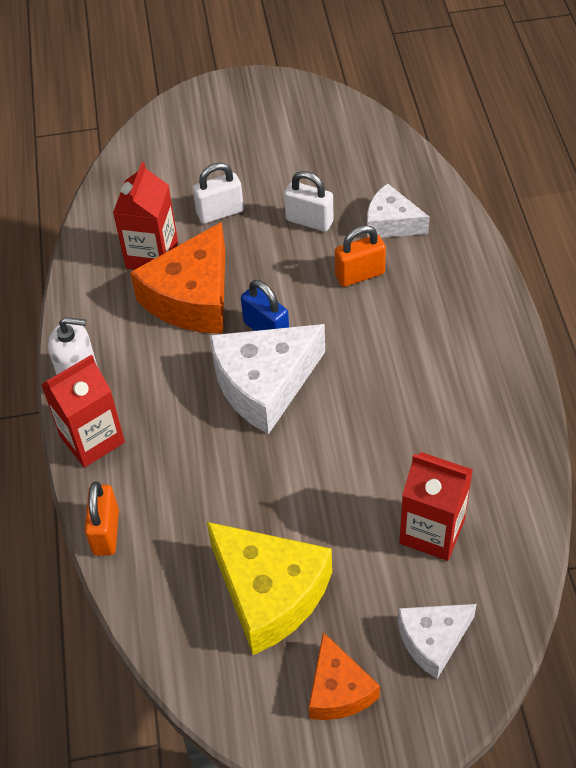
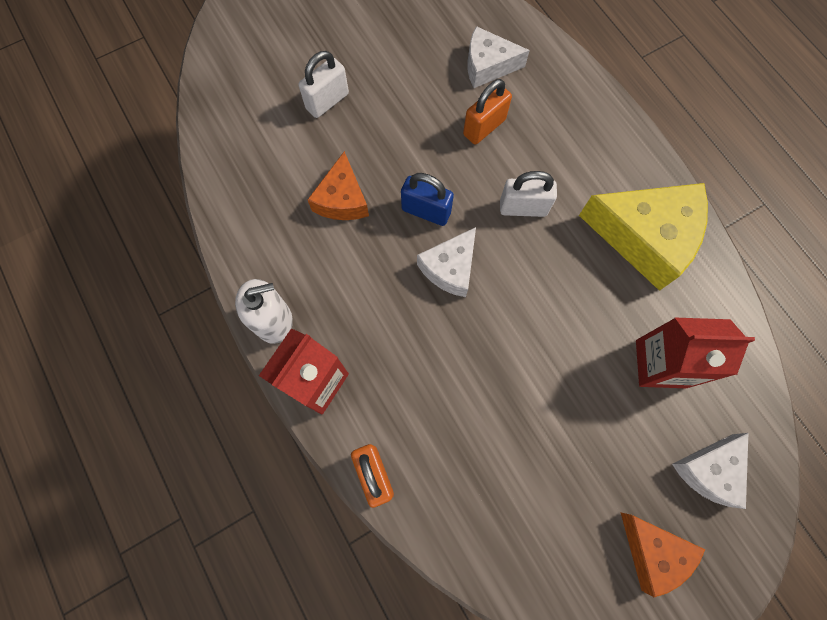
camera: 25 degrees left, 20 degrees up
(152, 255) = (283, 166): red carton -> none
(192, 298) = (342, 199): orange cheese -> orange cheese, size x0.59
(264, 385) = (450, 268): white cheese -> white cheese, size x0.59
(270, 593) = (551, 479): yellow cheese -> yellow cheese (645, 237)
(309, 221) = (414, 85): white padlock -> white padlock (523, 208)

